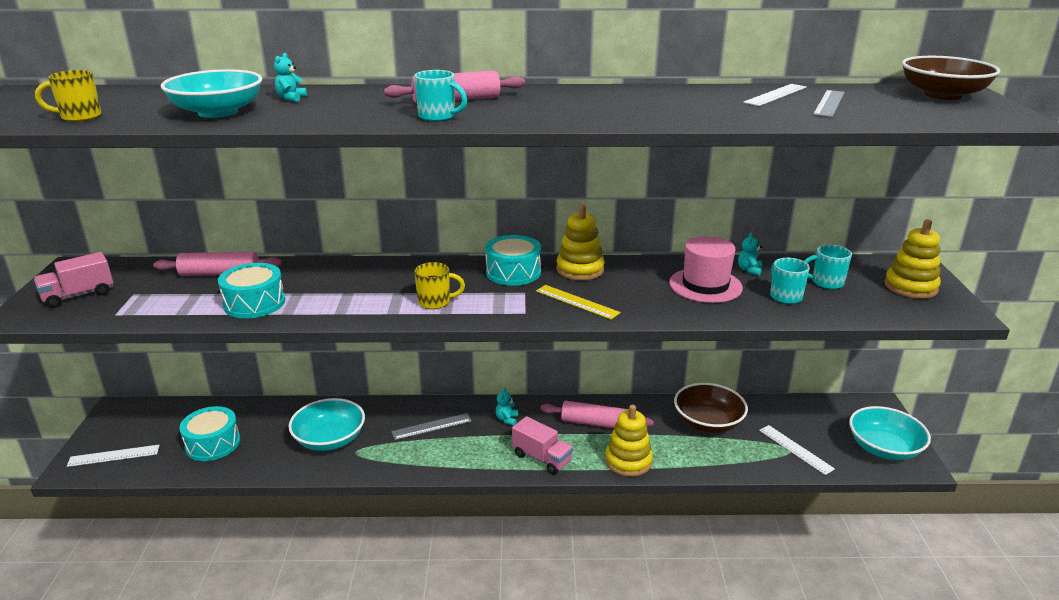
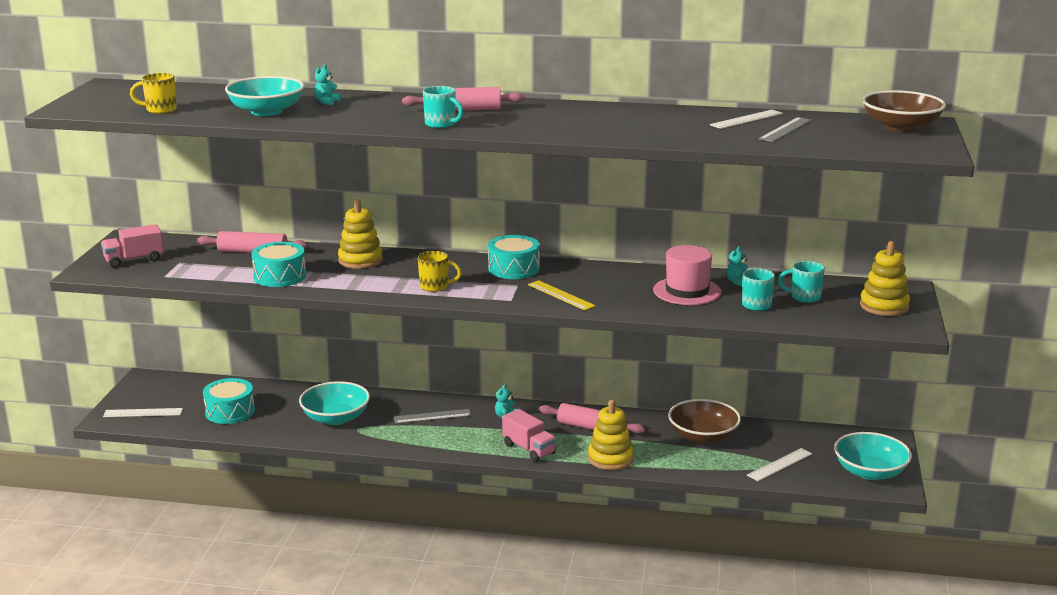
camera: 10 degrees right, 5 degrees down
(580, 269) = (576, 271): yellow stacking toy -> yellow stacking toy (360, 260)
(795, 449) = (780, 464): white ruler -> white ruler turned 75 degrees clockwise

